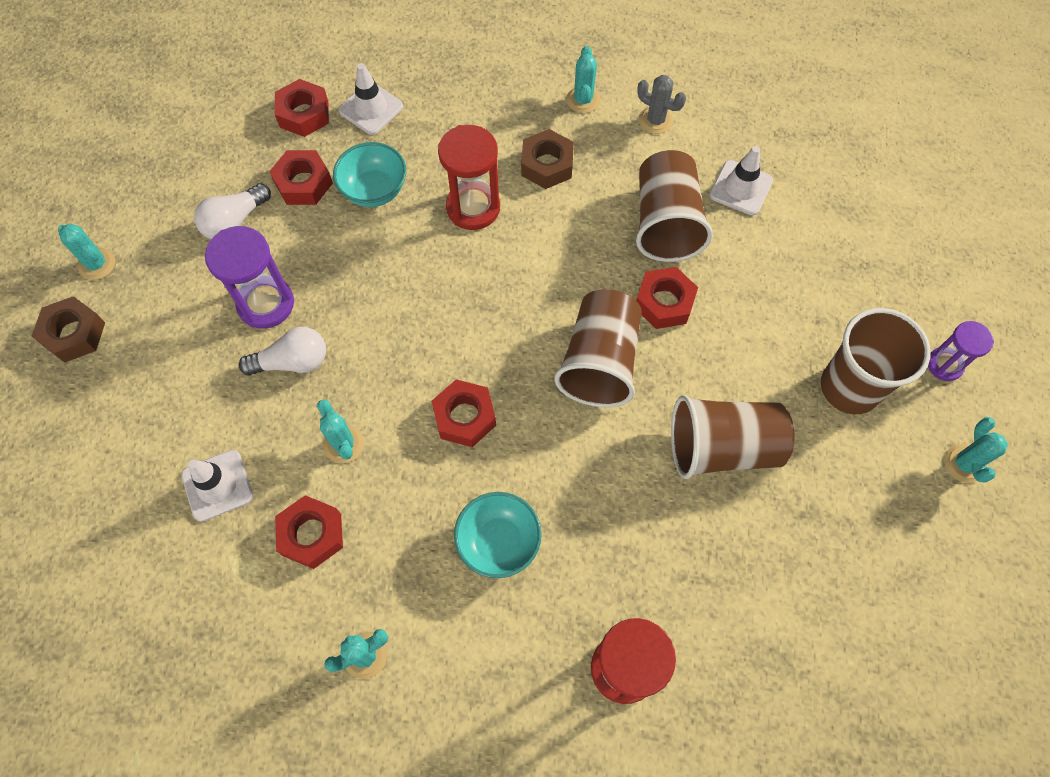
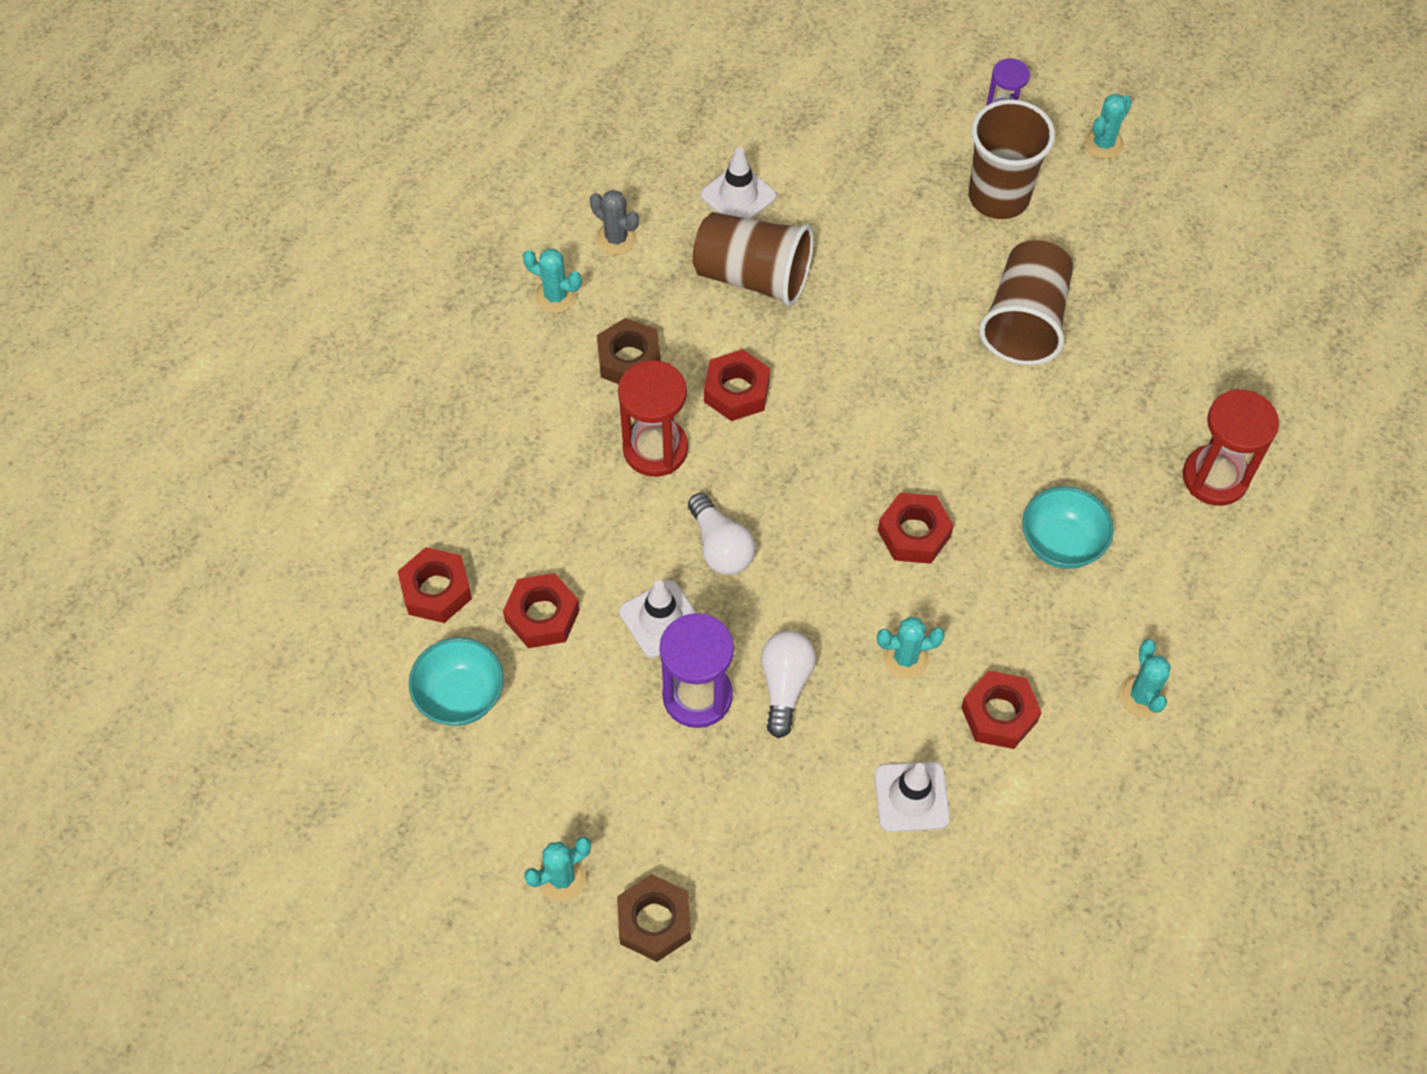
camera: 70 degrees left, 5 degrees down
(234, 221) = (566, 705): white light bulb -> white light bulb (720, 546)
(371, 108) = (463, 514): white traffic cone -> white traffic cone (661, 619)
(374, 190) = (587, 542): turquoise bowl -> turquoise bowl (461, 696)
(600, 362) = (895, 391): brown cup -> none
(655, 120) = (616, 238): grey cactus -> grey cactus turned 75 degrees clockwise
(664, 303) = (848, 312): red nut -> red nut (737, 391)
(964, 464) = (1103, 144): turquoise cactus -> turquoise cactus turned 75 degrees counterclockwise

